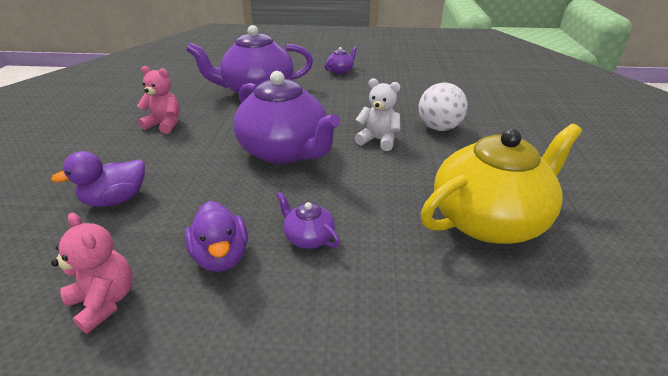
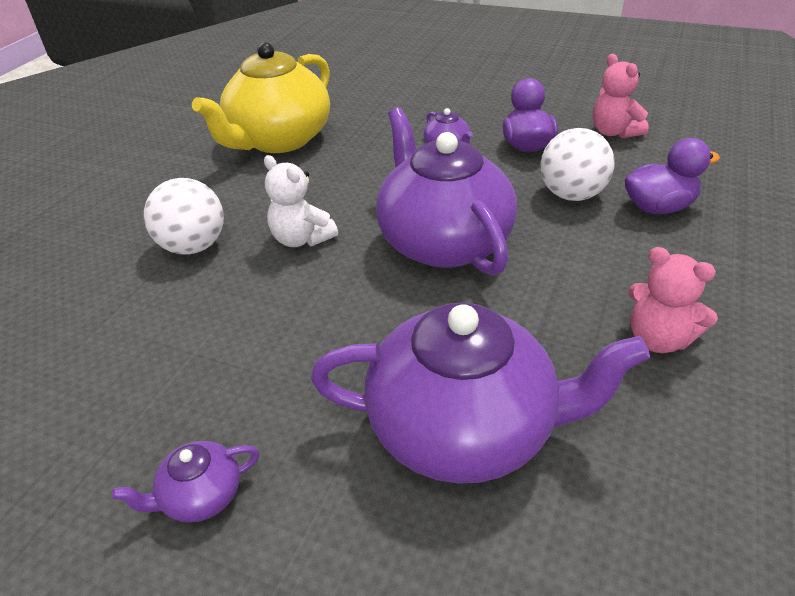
camera: 160 degrees left, 5 degrees up
(186, 200) = (572, 195): none -> white ball
(489, 219) = (278, 140): yellow teapot -> yellow teapot turned 45 degrees counterclockwise

